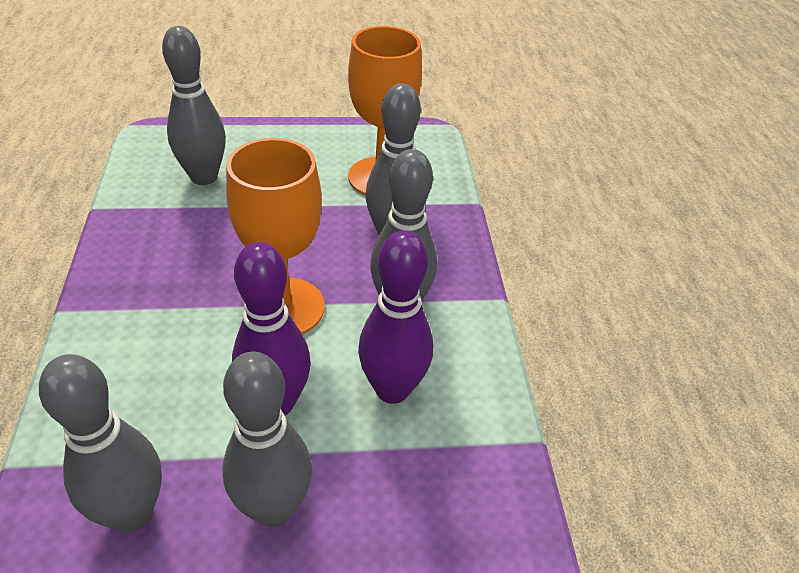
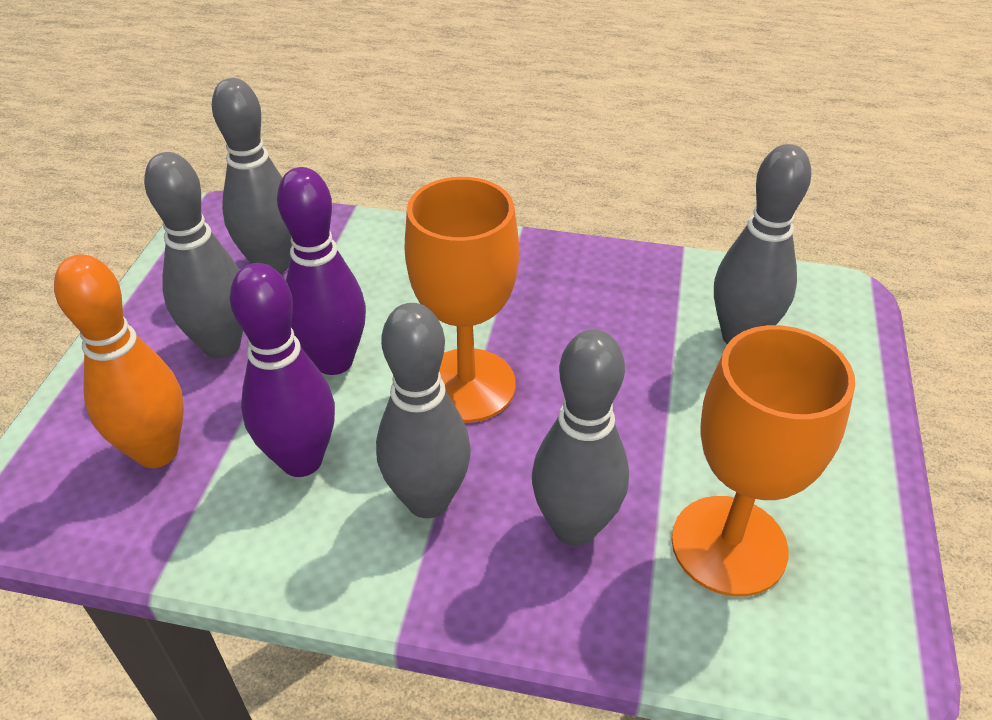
camera: 110 degrees right, 0 degrees up
(421, 501) = (157, 452): none -> orange bowling pin

